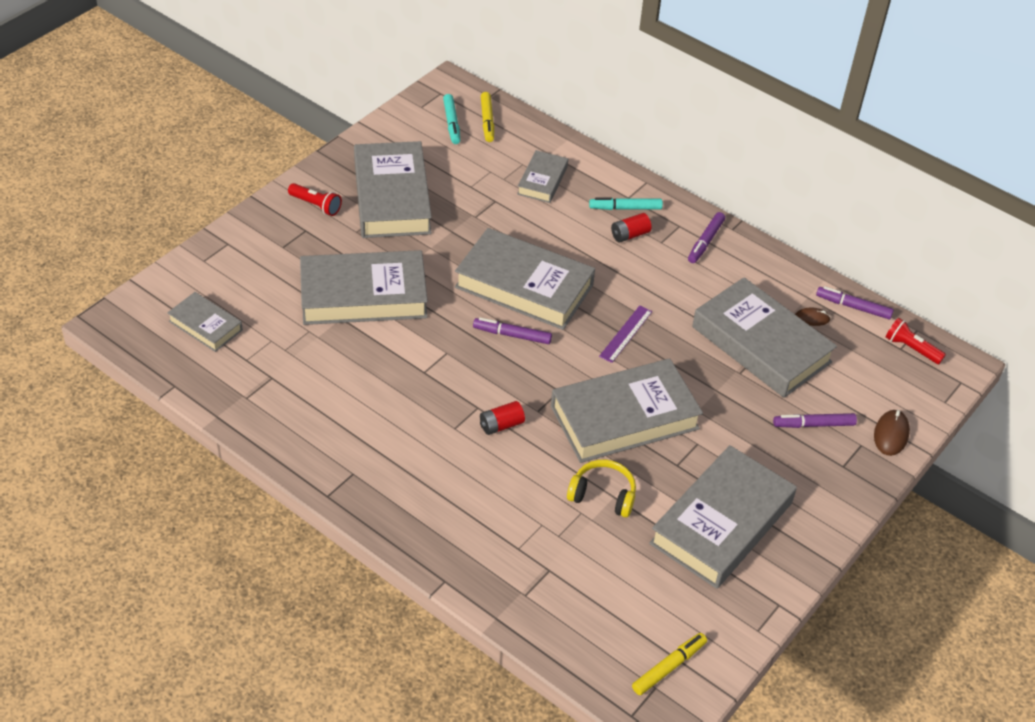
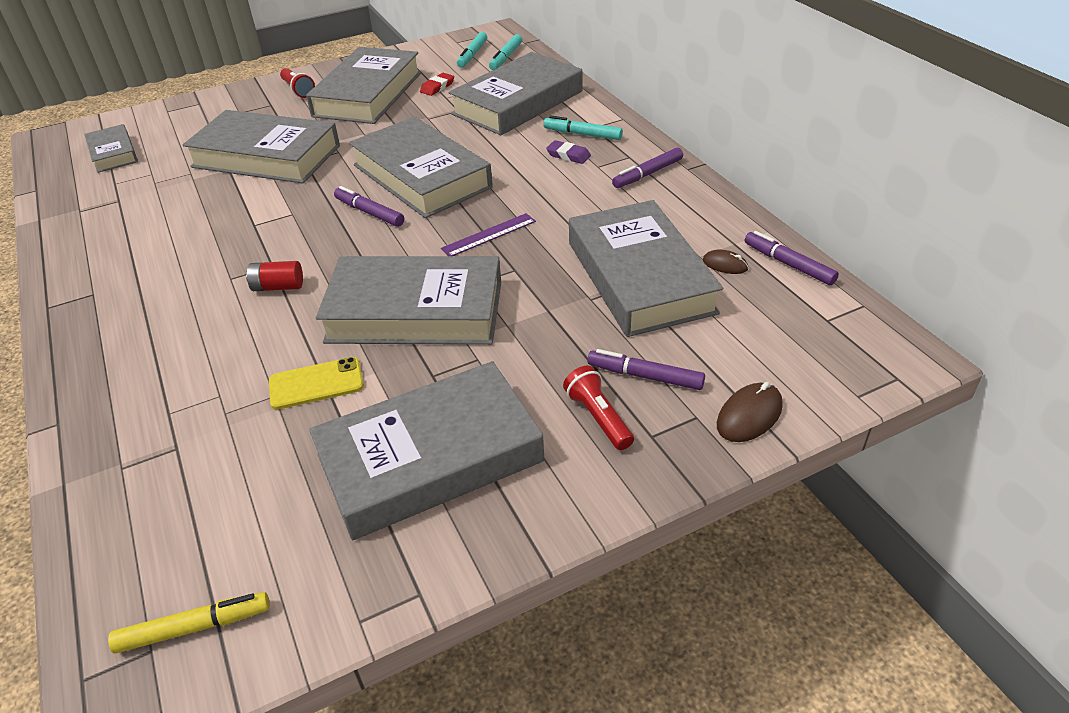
camera: 30 degrees right, 5 degrees down
(452, 174) = (437, 87): none -> red eraser
(487, 121) = (506, 57): yellow marker -> turquoise marker
(542, 180) = (517, 103): grey book -> grey book, size x1.93
(603, 495) = (316, 384): yellow headphones -> yellow phone
(630, 235) = (568, 155): red battery -> purple eraser
(911, 348) = (843, 323): red flashlight -> red flashlight (598, 417)

